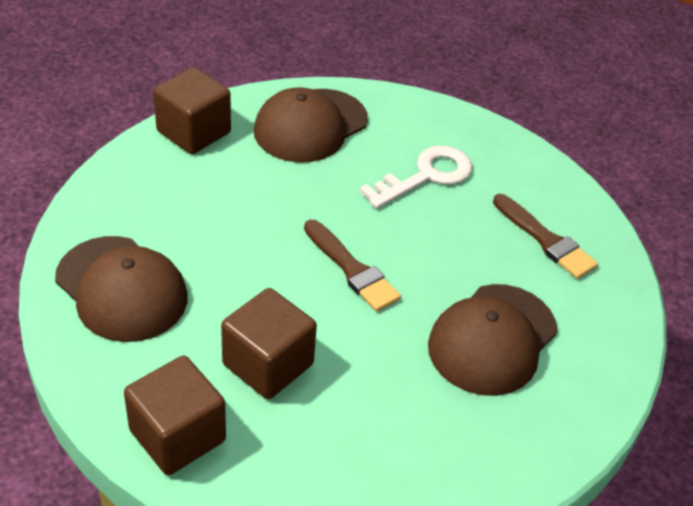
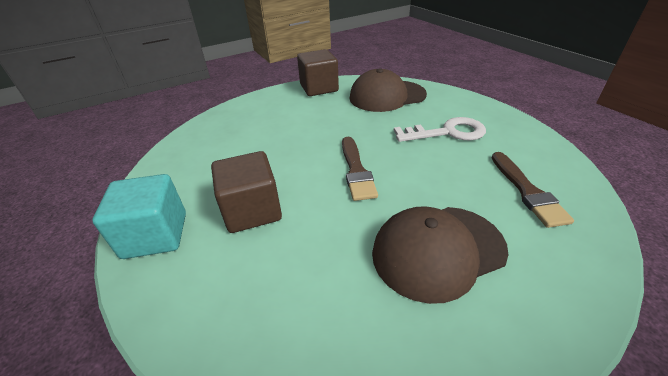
camera: 35 degrees right, 5 degrees down
(121, 289) = (213, 145): brown cap -> none
(177, 436) = (155, 235): brown cube -> turquoise cube

